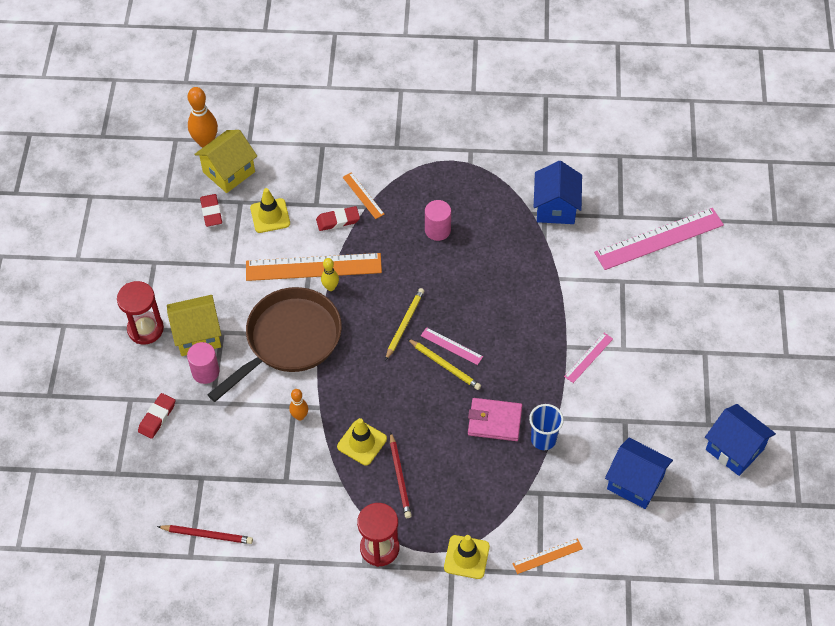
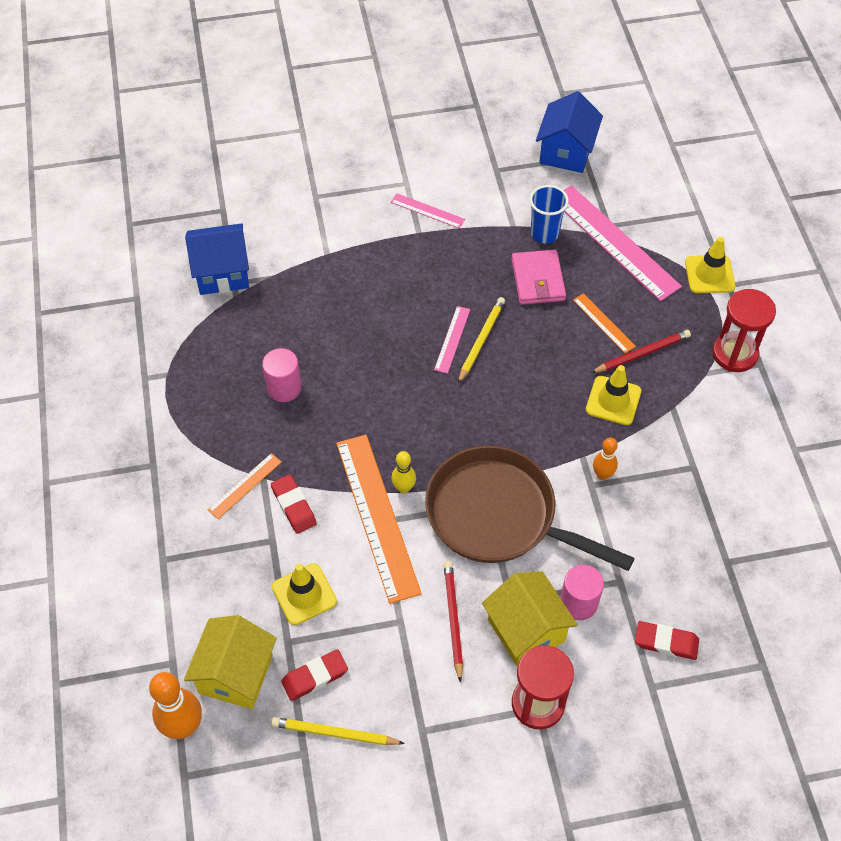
camera: 105 degrees left, 0 degrees up
(207, 535) = (798, 532): red pencil -> red pencil (453, 620)
(229, 172) = (236, 674): yellow house -> yellow house turned 75 degrees clockwise
(404, 324) = (436, 393): yellow pencil -> yellow pencil (335, 733)
(547, 556) = (677, 208): orange ruler -> orange ruler (603, 323)
(659, 238) = (248, 172): pink ruler -> pink ruler (614, 242)
(734, 449) = (498, 82): blue house -> none

